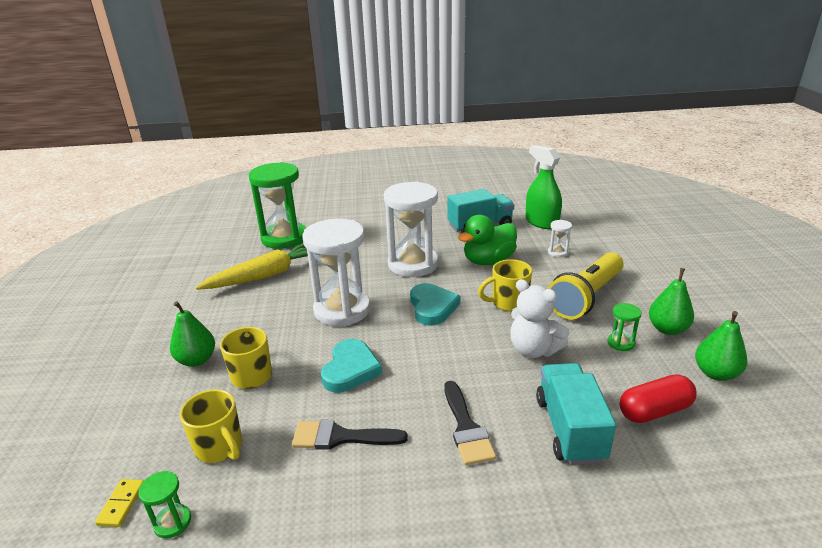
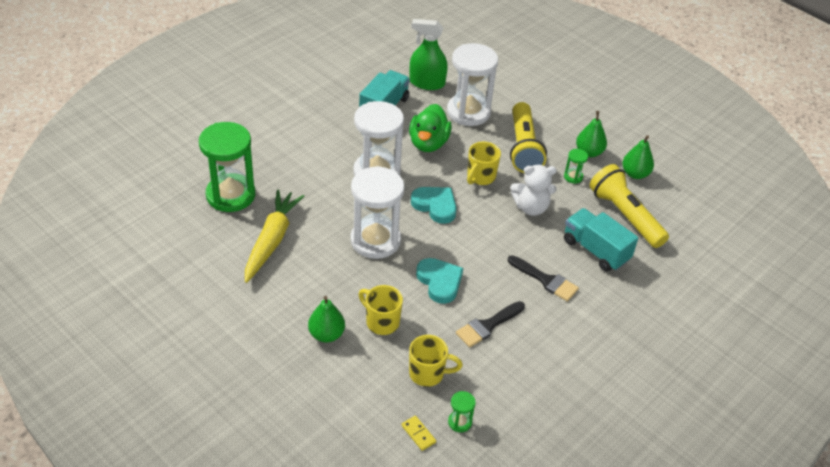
camera: 45 degrees left, 15 degrees up
(558, 252) = (468, 112): white hourglass -> white hourglass, size x2.43
(654, 411) = (625, 216): red capsule -> yellow flashlight

